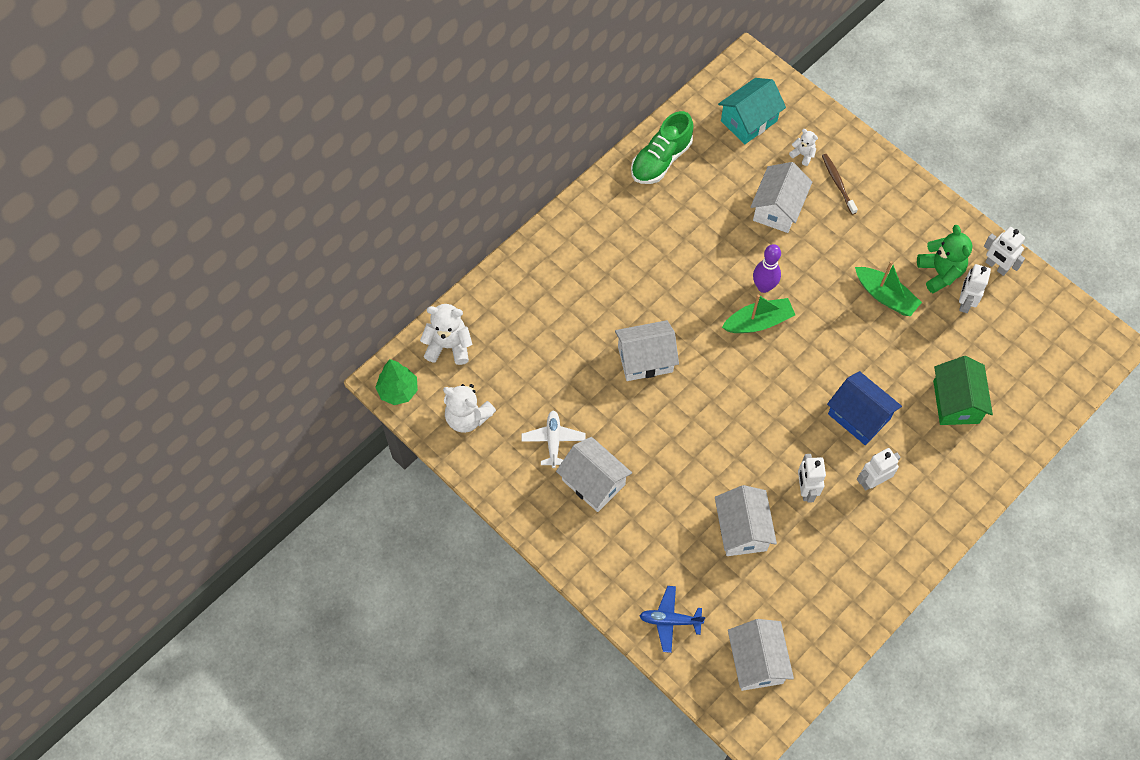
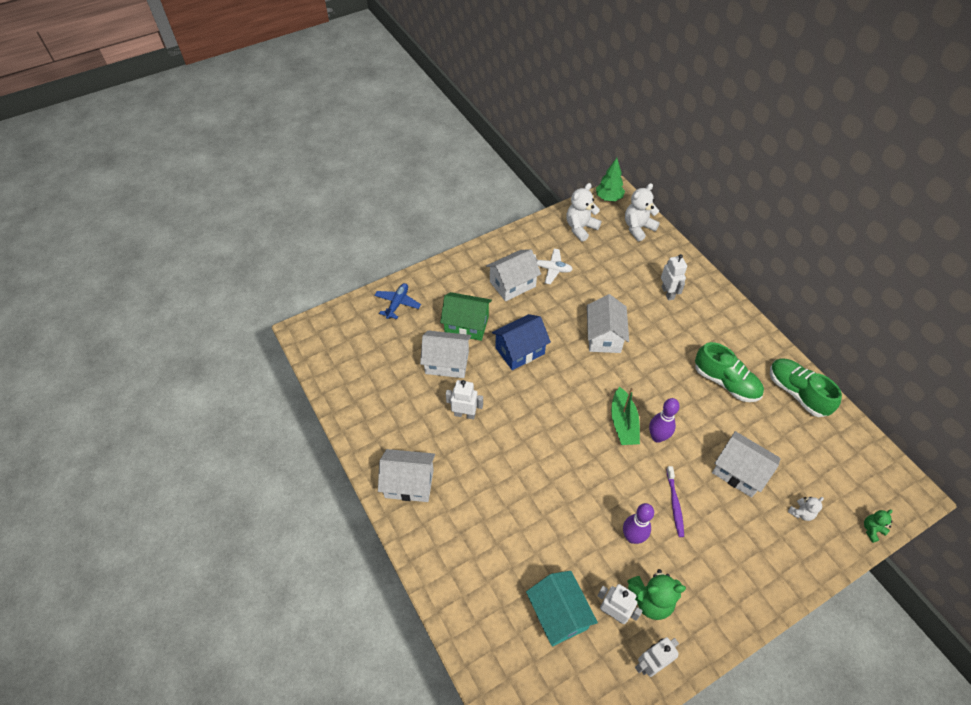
camera: 105 degrees right, 10 degrees down
(448, 346) = (638, 228): white teddy bear -> white teddy bear turned 150 degrees counterclockwise
(670, 227) = (725, 382): none -> green shoe
(749, 121) = (842, 475): turquoise house -> turquoise house (558, 614)
(756, 661) = (348, 345): white house -> white house (409, 483)
(798, 98) = (872, 530): none -> green teddy bear
(835, 262) = (674, 504): none -> purple toothbrush
(838, 183) = (765, 535): brown toothbrush -> none
(859, 416) = (517, 474): blue house -> blue house (520, 350)
(872, 481) = (456, 466): white robot -> white robot (668, 293)
(885, 296) = (632, 537): green boat -> purple bowling pin
(956, 402) = (509, 563): green house -> green house (466, 325)

